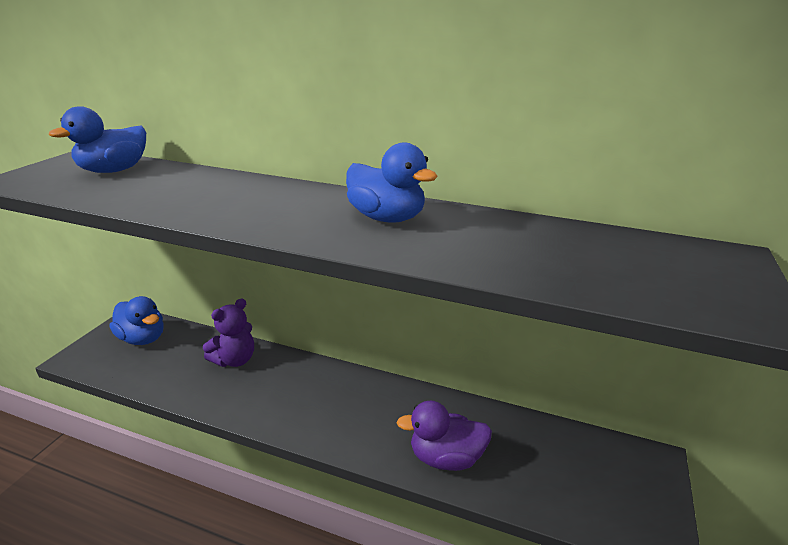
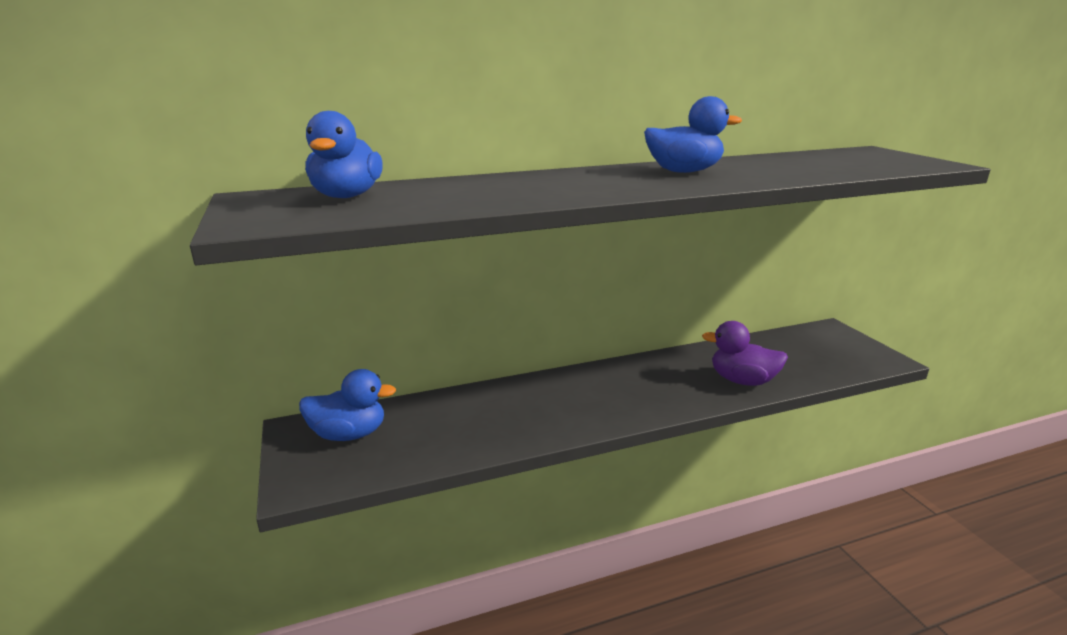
camera: 40 degrees left, 5 degrees down
(235, 360) = (484, 404): purple teddy bear -> none
(446, 458) = (742, 381): purple duck -> purple duck turned 60 degrees clockwise

